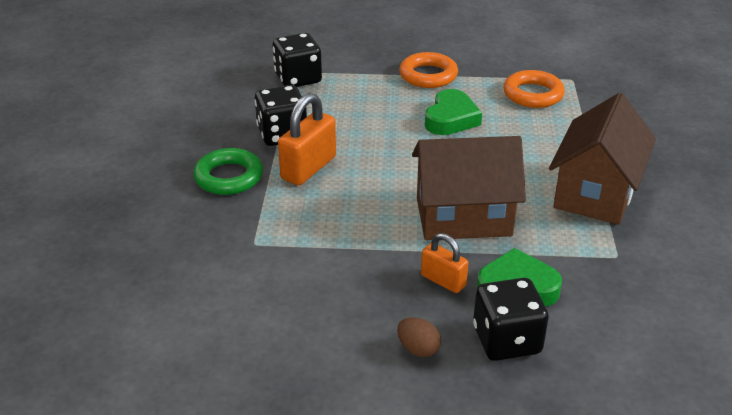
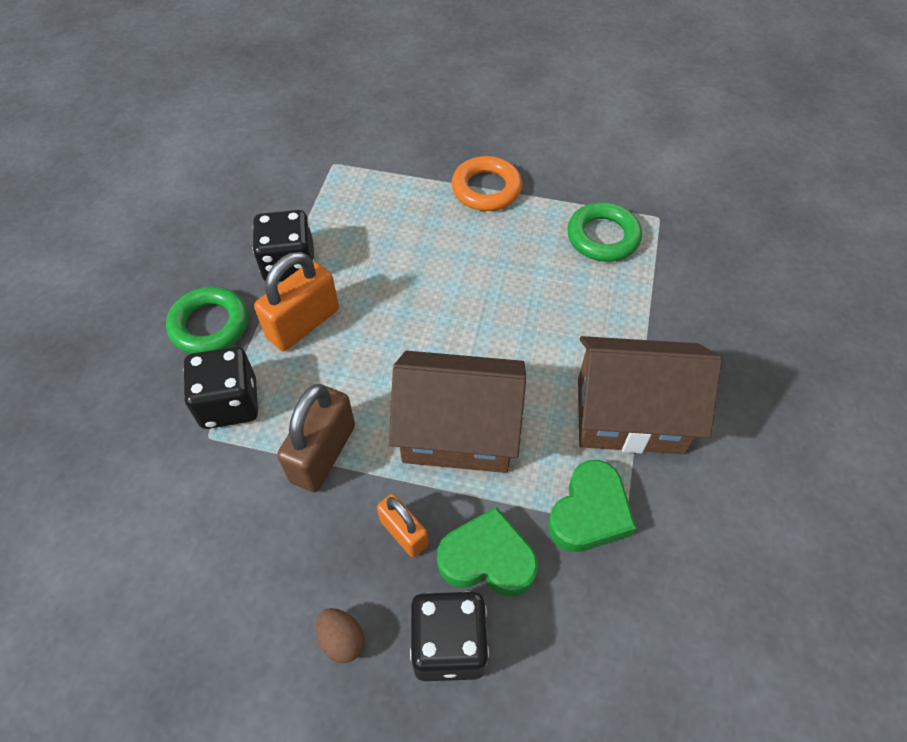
camera: 10 degrees right, 20 degrees up
(298, 78) = (333, 175): black dice -> black dice (229, 403)
(357, 242) = (323, 453): none -> brown padlock
(451, 119) = (492, 265): green heart -> green heart (589, 512)
(533, 94) = (603, 237): orange ring -> green ring
(595, 193) = (629, 415): brown house -> brown house turned 60 degrees clockwise

